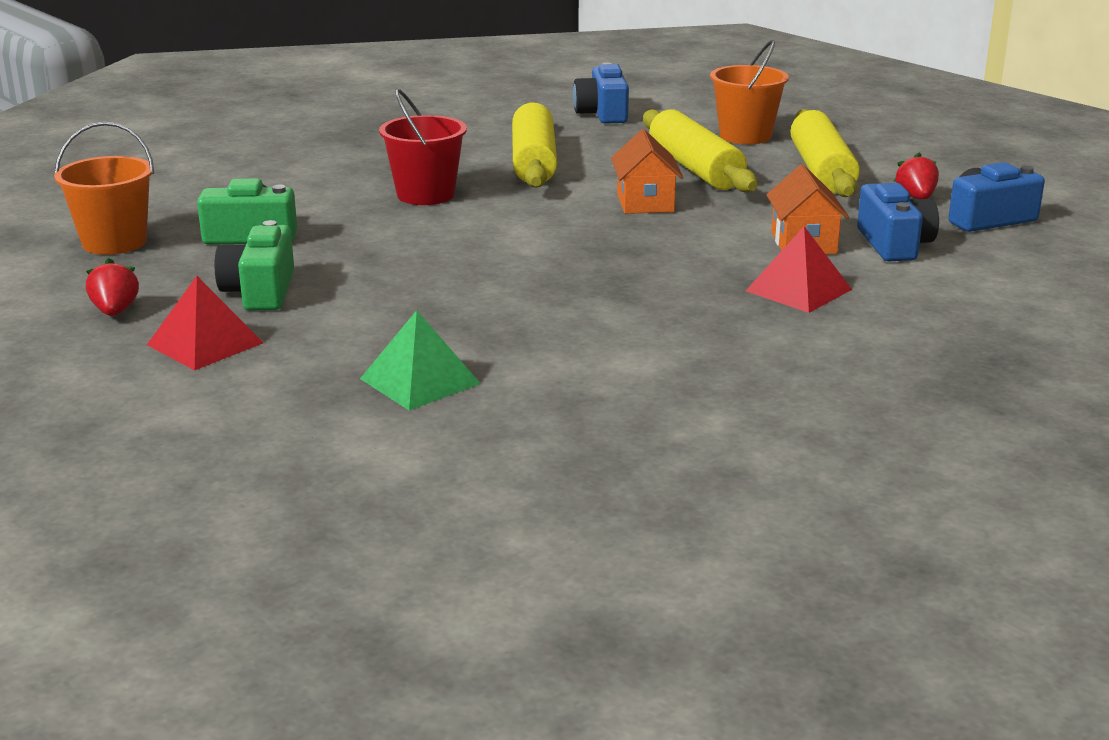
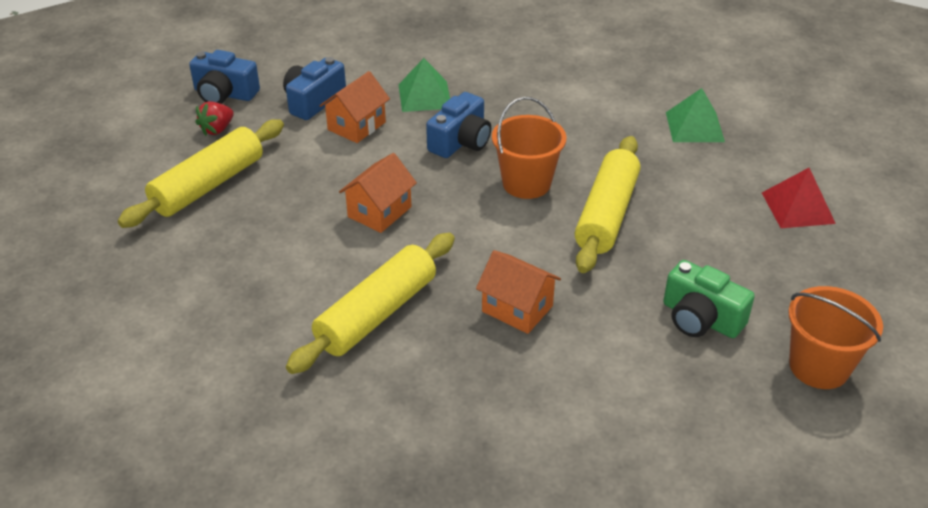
camera: 140 degrees left, 15 degrees up
(115, 311) = (846, 268): red strawberry -> none
(260, 291) = (735, 242): green camera -> none
(425, 195) = (517, 309): red bucket -> orange house
(602, 114) = (195, 374): blue camera -> blue camera (460, 142)
(695, 169) = (279, 235): yellow rolling pin -> yellow rolling pin (606, 214)
(745, 136) = (164, 260): orange bucket -> orange bucket (526, 183)
(798, 290) = (424, 96): red pyramid -> green pyramid

